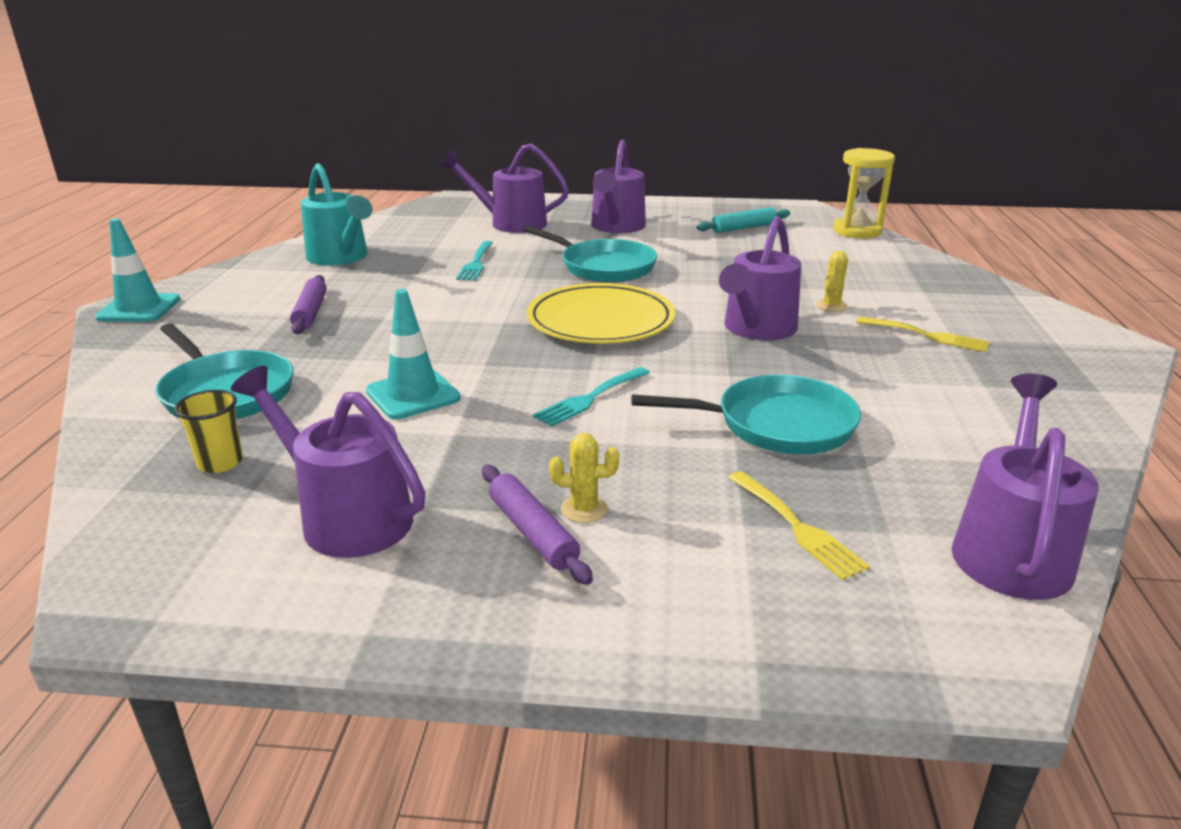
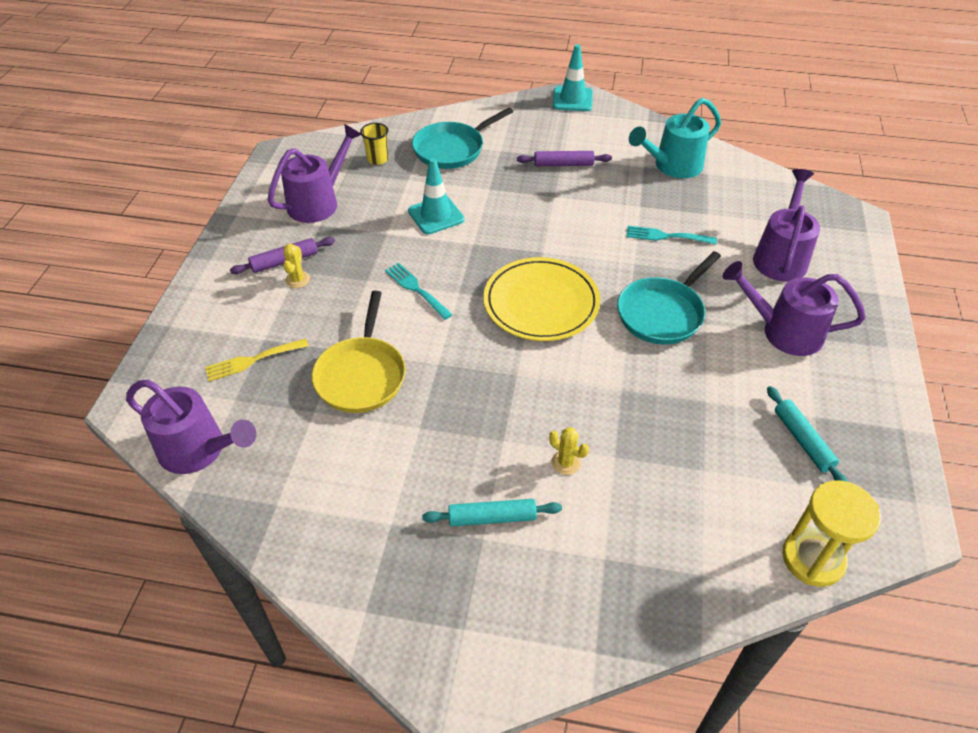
camera: 95 degrees right, 20 degrees up
(756, 329) = (516, 395): purple watering can -> none
(777, 424) = (361, 375): turquoise pan -> yellow pan
(926, 335) = (492, 518): yellow fork -> turquoise rolling pin

